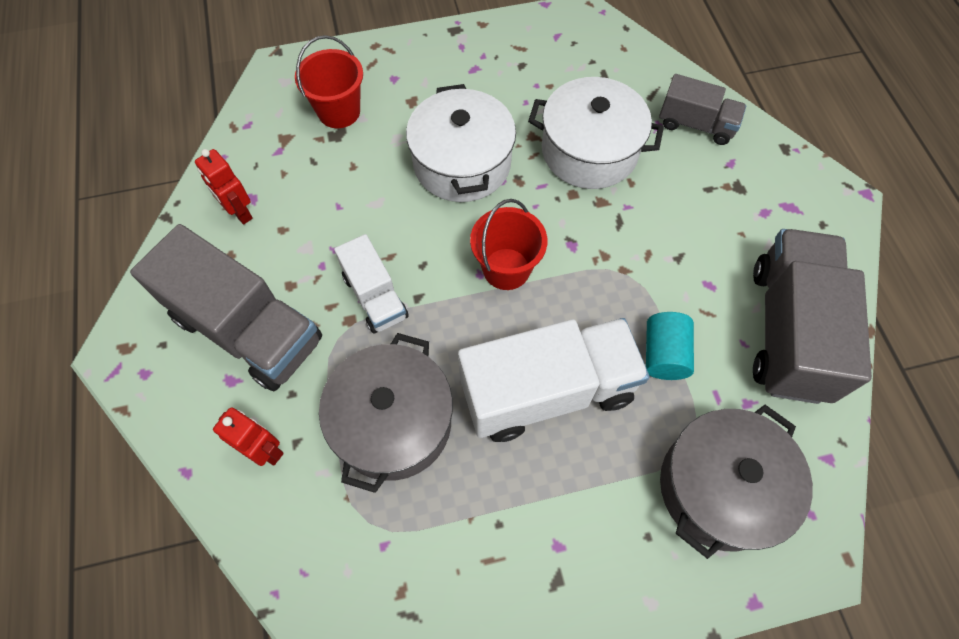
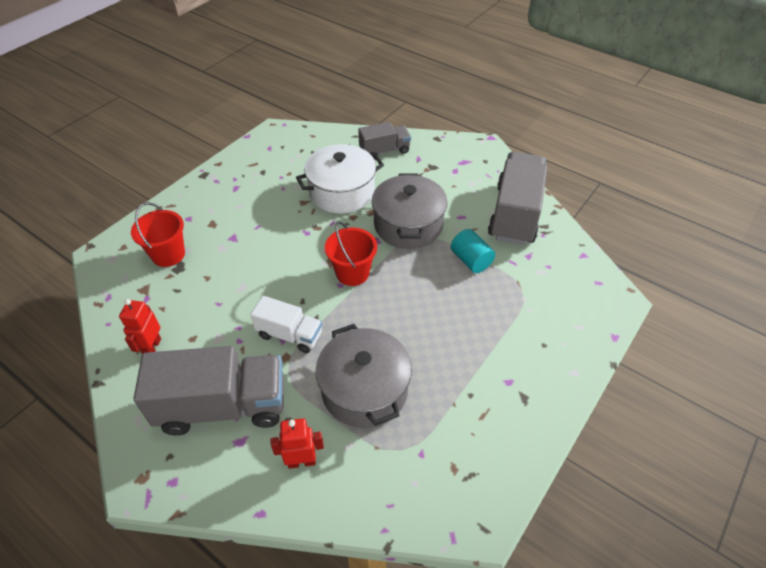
camera: 40 degrees left, 15 degrees down
(240, 213) = (152, 347): red robot -> red robot turned 90 degrees clockwise
(462, 163) = (275, 237): white pot -> none
(547, 391) = (432, 315): white truck -> none
(719, 487) = (552, 300): grey pot -> grey pot (408, 225)
(788, 331) = (515, 214): grey truck -> grey truck turned 45 degrees clockwise

